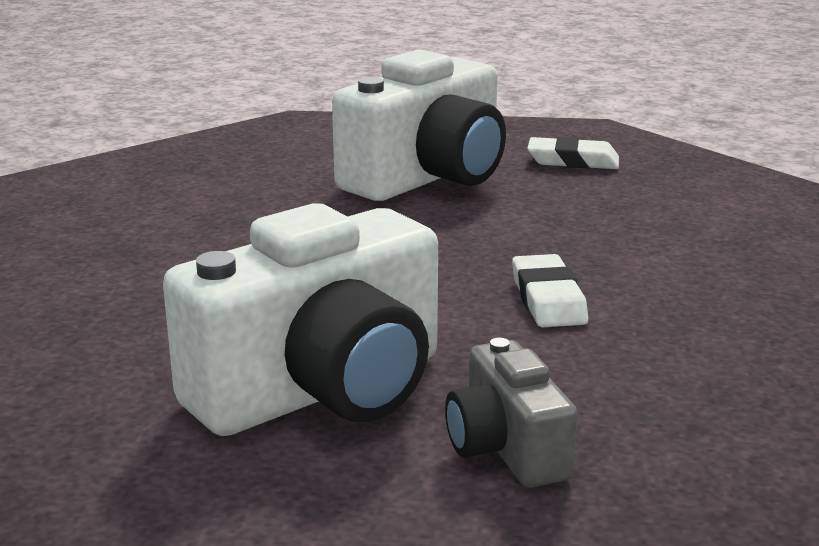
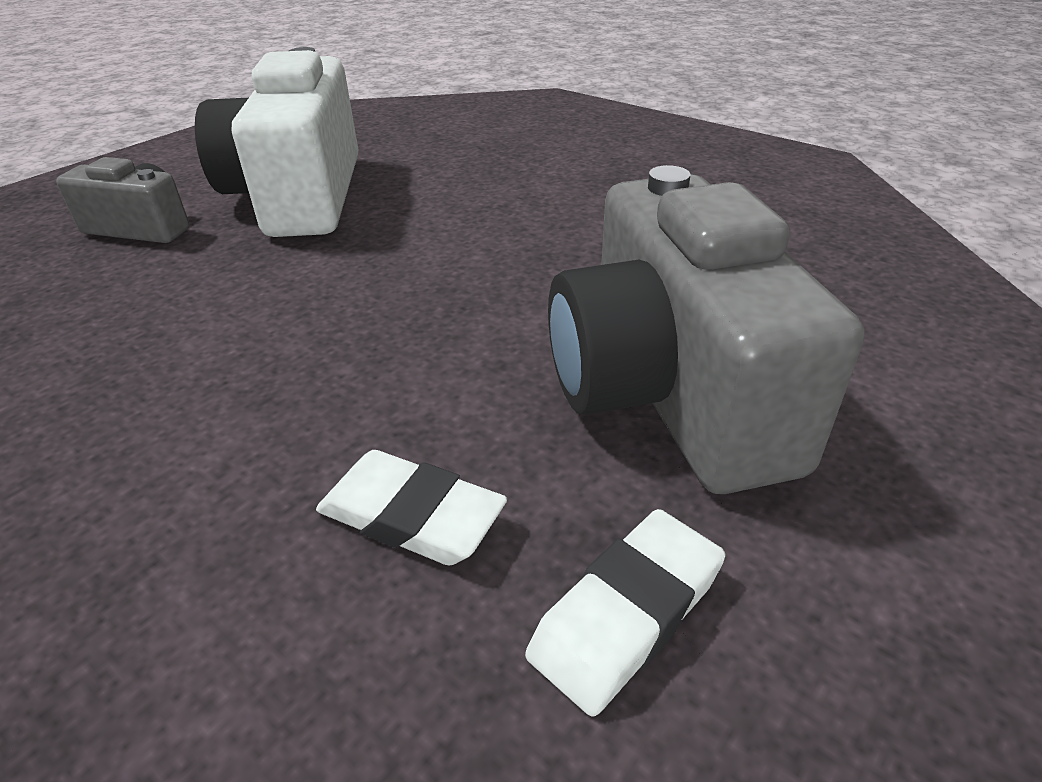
camera: 125 degrees right, 15 degrees up
(428, 177) = (668, 391): white camera -> grey camera
(548, 299) = (254, 326): white eraser -> white eraser (411, 516)

